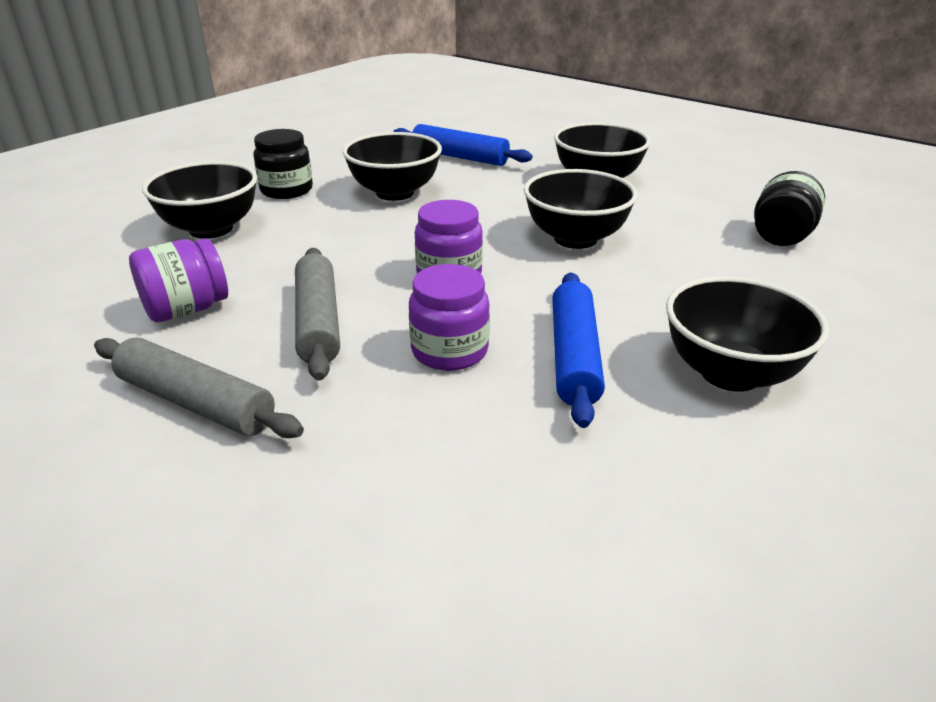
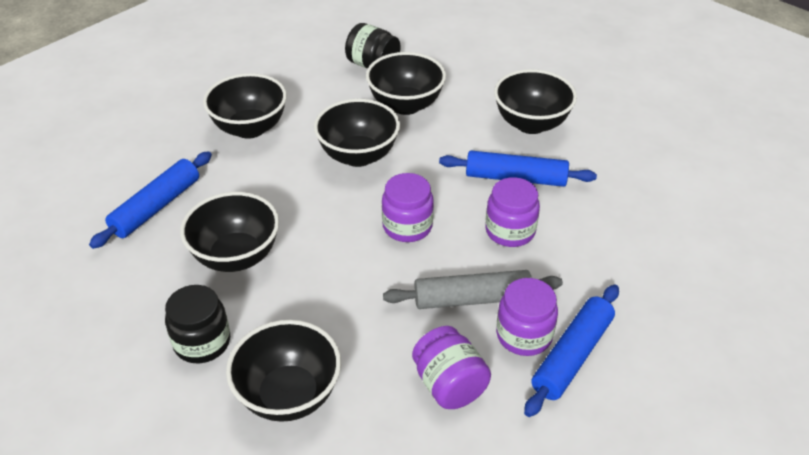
camera: 85 degrees left, 10 degrees up
(195, 402) = (572, 356): grey rolling pin -> blue rolling pin
(246, 362) = (524, 335): none -> purple jar
(703, 263) = (405, 105): none -> black bowl

